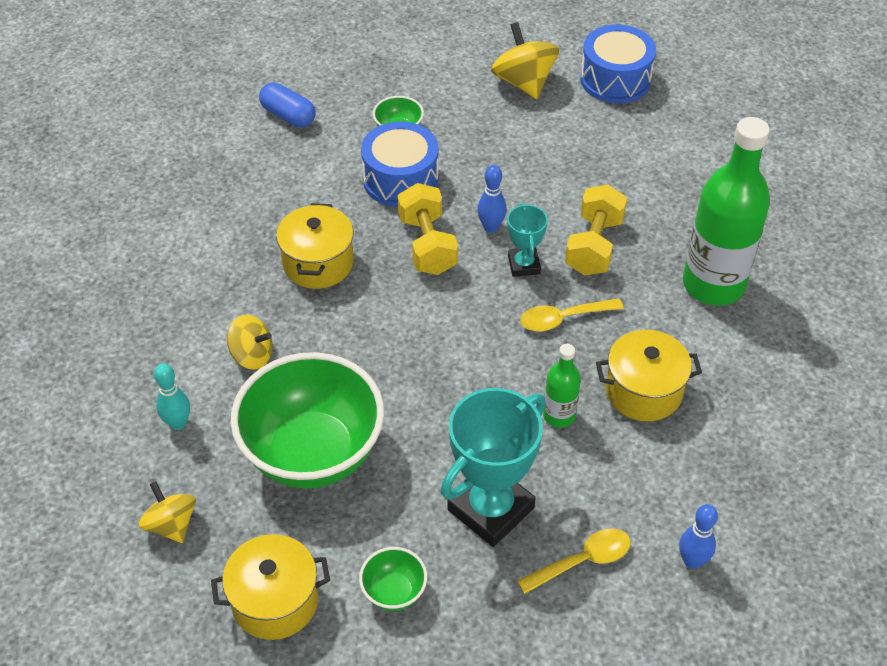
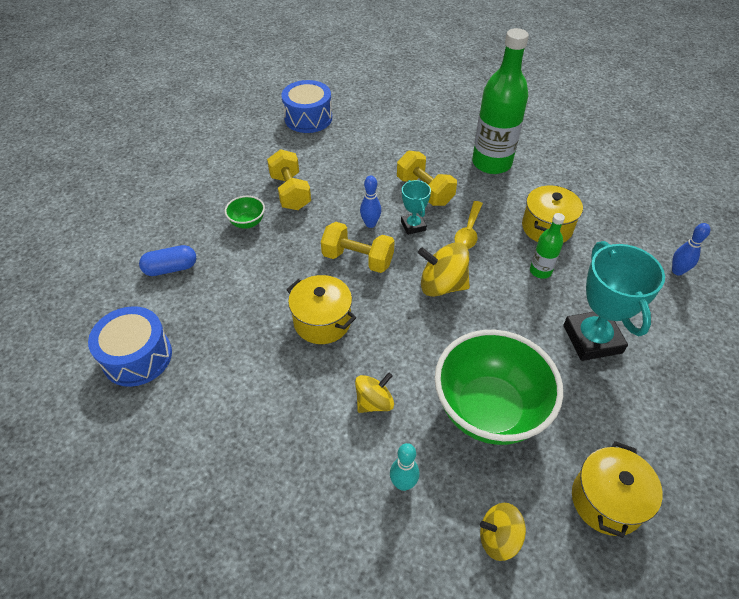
camera: 55 degrees left, 0 degrees up
(394, 592) = (632, 424): green bowl -> none
(400, 179) = (290, 243): blue drum -> blue drum (137, 357)
(476, 136) = (290, 192): none -> yellow dumbbell
(524, 82) = (269, 151): yellow spinning top -> yellow spinning top (442, 285)
(524, 265) = (413, 226): turquoise trophy -> turquoise trophy turned 45 degrees clockwise
(582, 561) = (654, 317): yellow spoon -> none

